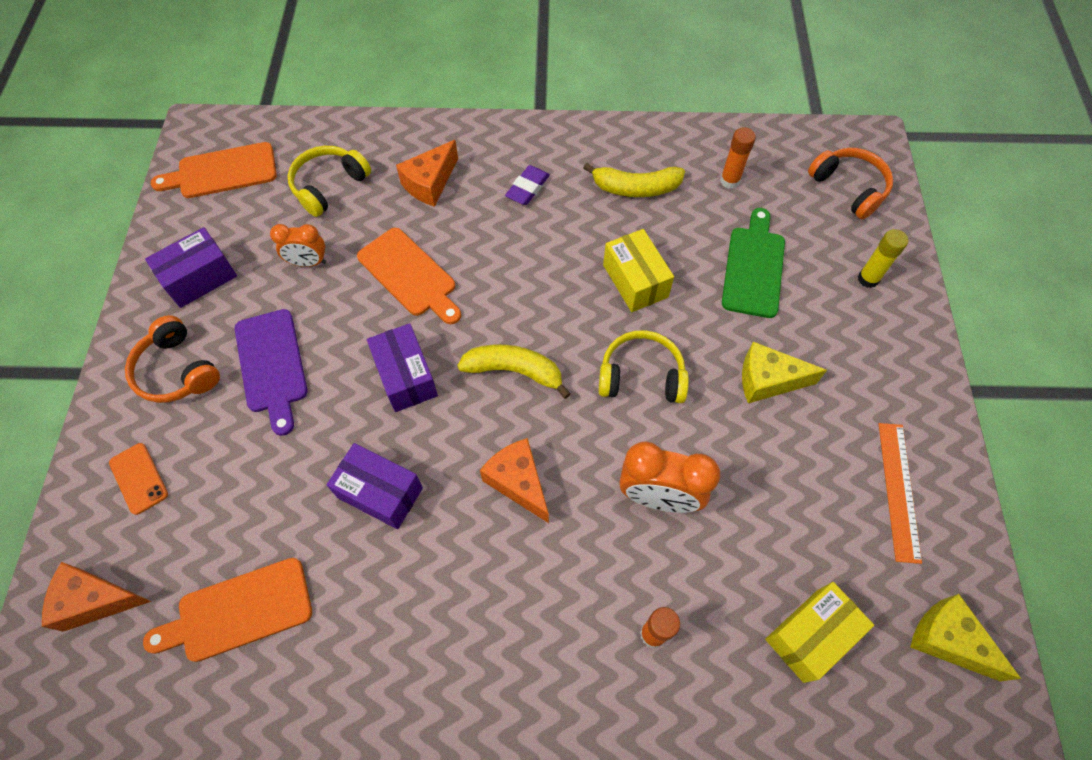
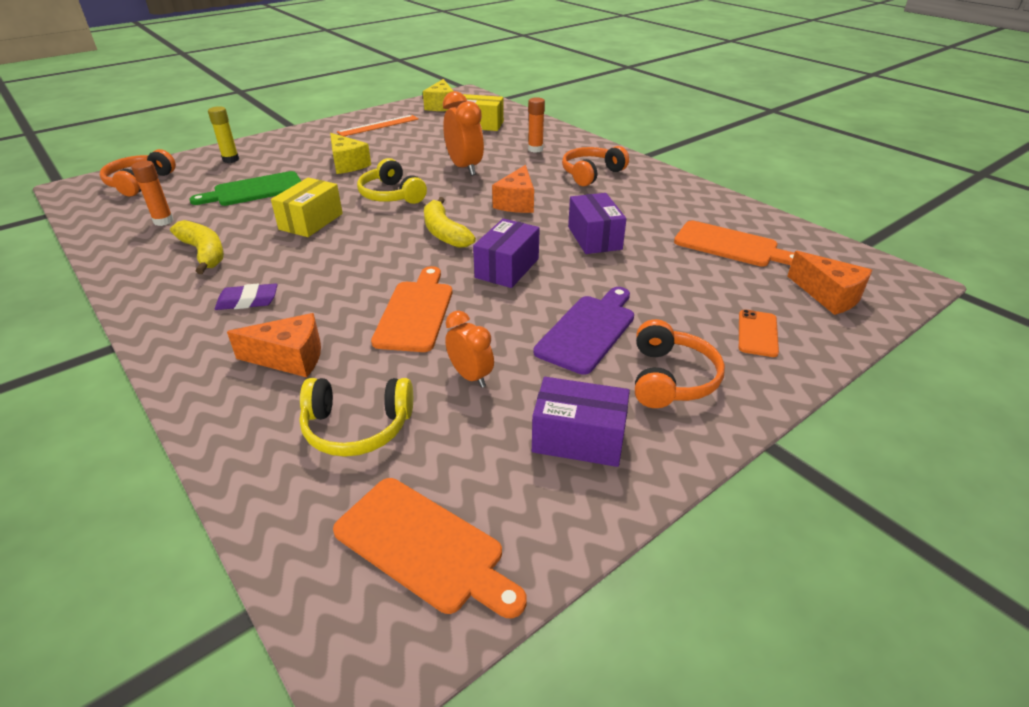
camera: 130 degrees left, 25 degrees down
(517, 635) = (591, 174): none -> orange headphones

